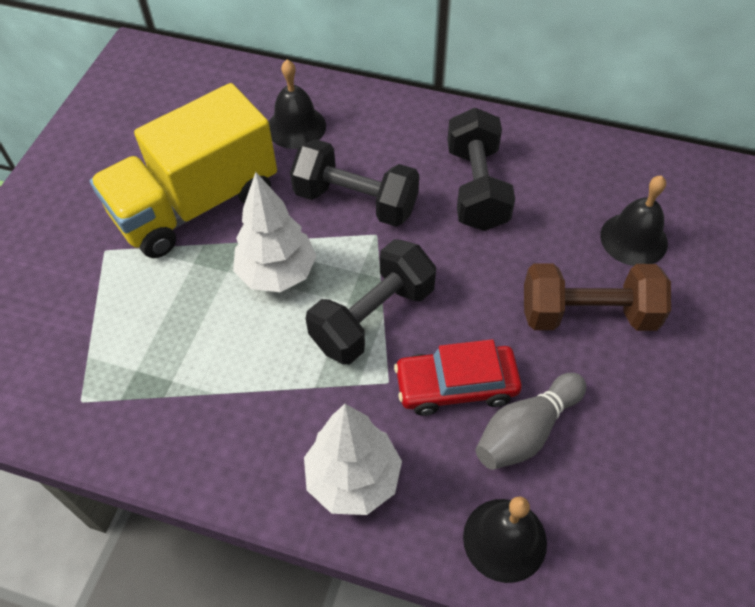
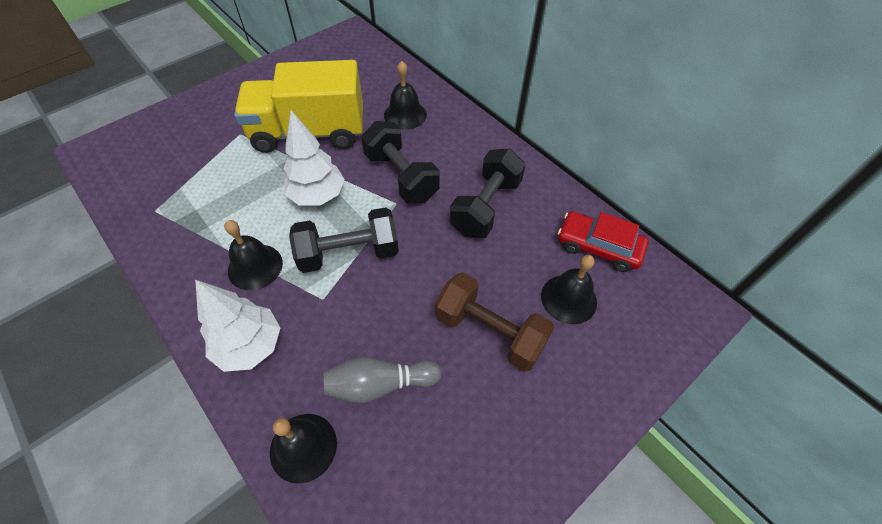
camera: 30 degrees right, 0 degrees up
(277, 393) = (255, 266): none -> black bell
(456, 386) = (361, 327): red car -> red car (598, 247)

